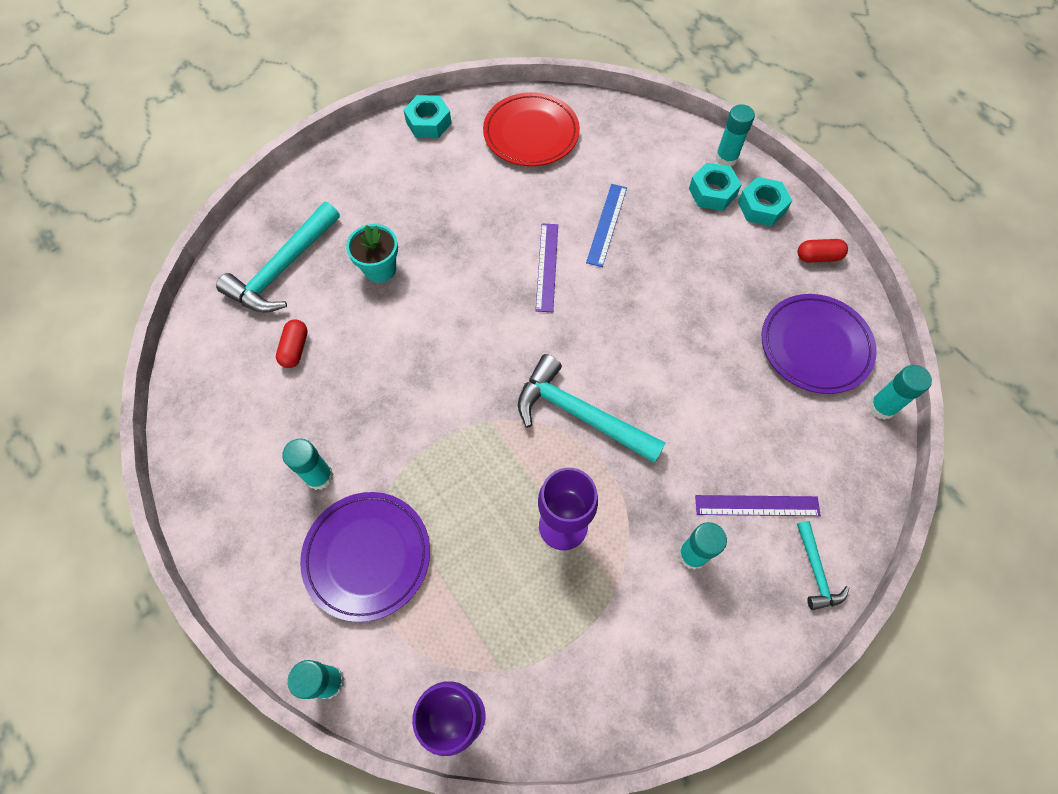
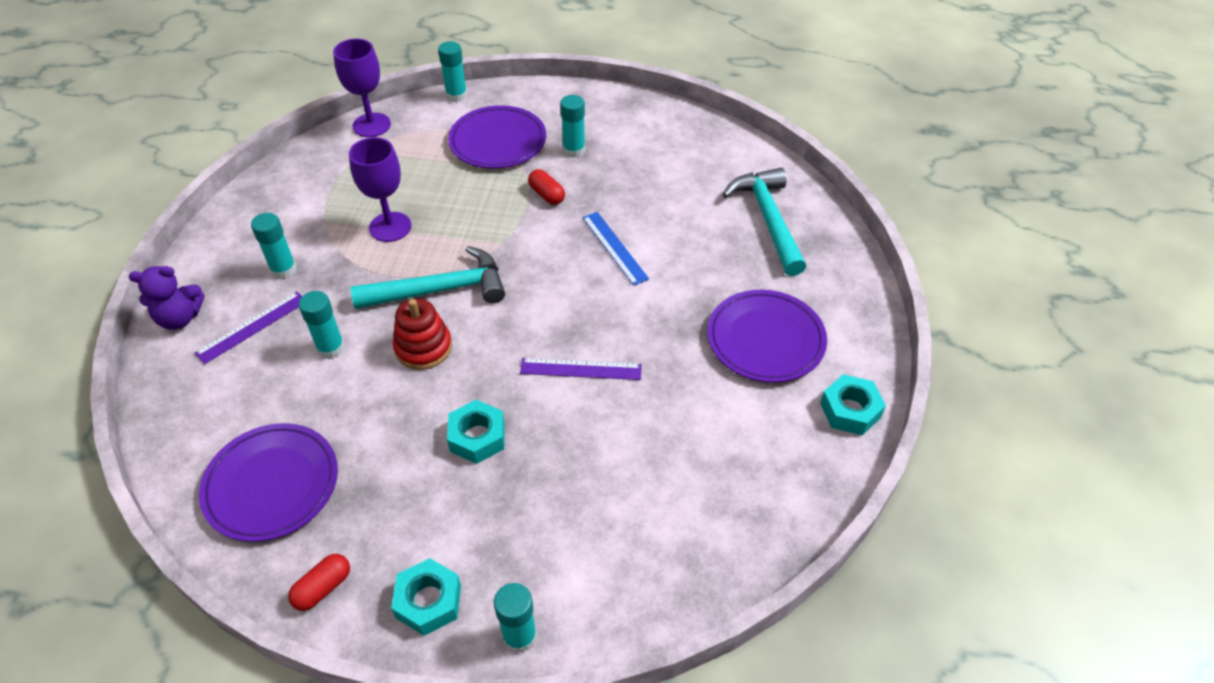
camera: 135 degrees right, 15 degrees down
(295, 349) = (684, 188): red capsule -> red capsule (546, 195)
(380, 269) = (704, 269): turquoise flower pot -> none
(413, 193) = (765, 339): none -> purple plate
(531, 133) = (749, 482): red plate -> none
(547, 266) = (581, 369): purple ruler -> purple ruler turned 45 degrees counterclockwise
(607, 224) = (570, 448): blue ruler -> blue ruler (614, 248)
(636, 371) = (423, 347): none -> red stacking toy
(712, 192) = (498, 574): turquoise nut -> turquoise nut (477, 437)
(816, 572) = (180, 318): turquoise hammer -> purple teddy bear
(881, 407) = (174, 474): turquoise glue stick -> turquoise glue stick (331, 348)

